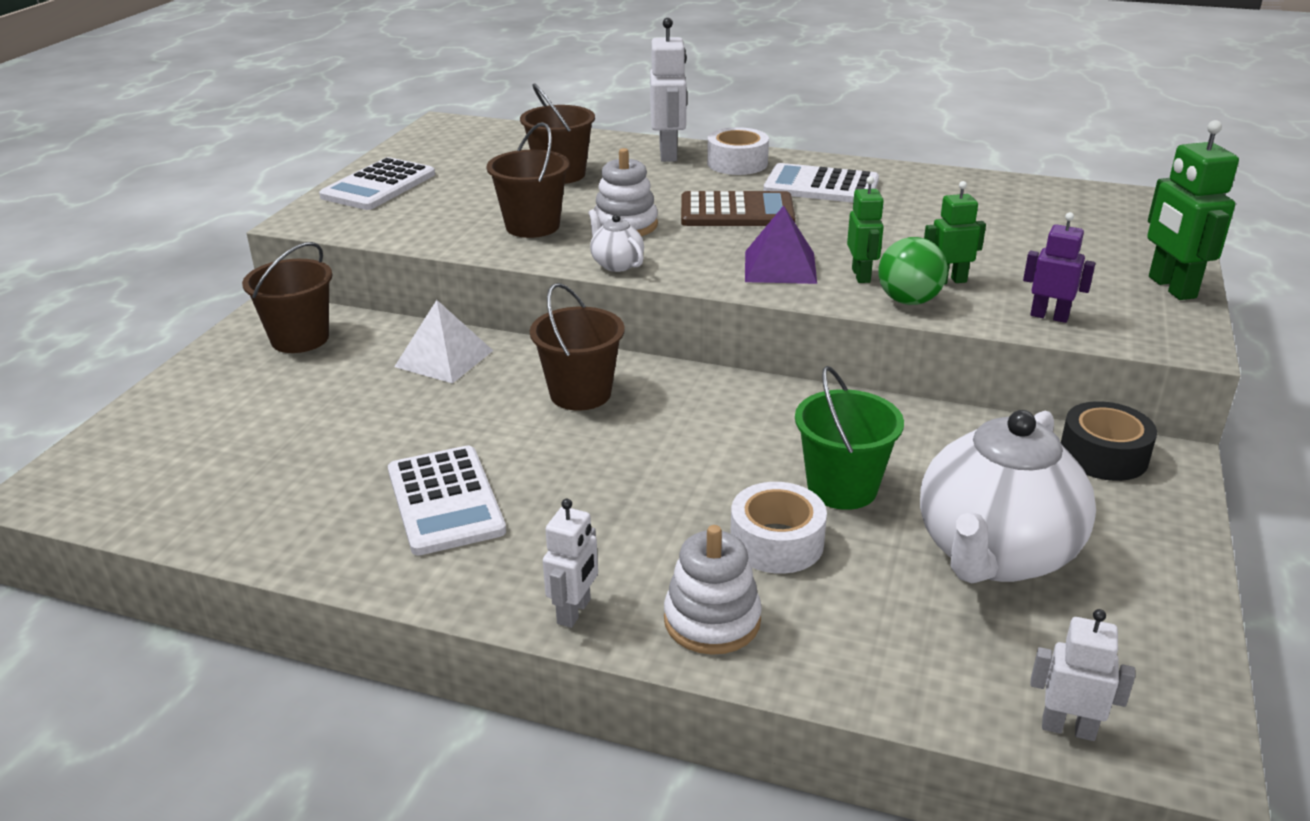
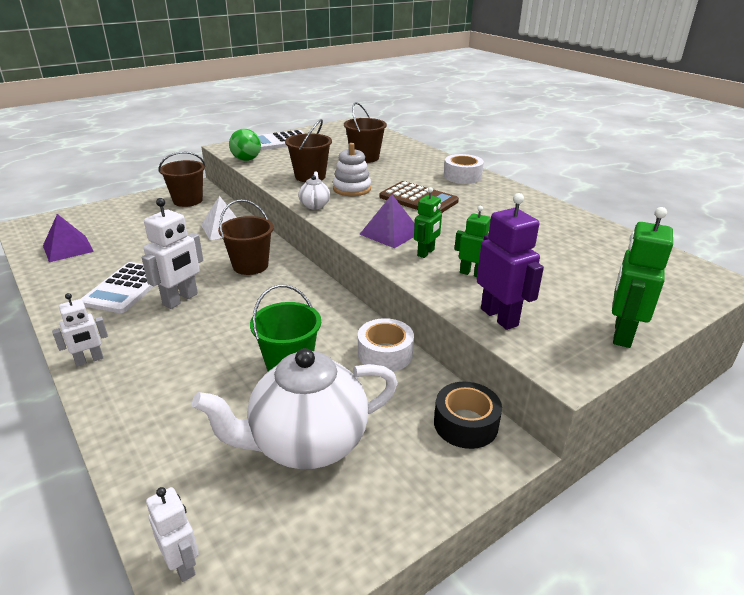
camera: 35 degrees right, 0 degrees up
(219, 490) = (68, 248): none -> purple pyramid
(668, 154) = (434, 162): white robot -> white robot (180, 299)
(712, 620) = (129, 396): white stacking toy -> none
(776, 542) = (215, 375): white tape -> white tape (385, 354)
(821, 186) = (488, 200): white calculator -> none
(908, 301) = (428, 275): green ball -> green ball (246, 159)
(1049, 316) = (499, 317): purple robot -> purple robot, size x1.60

